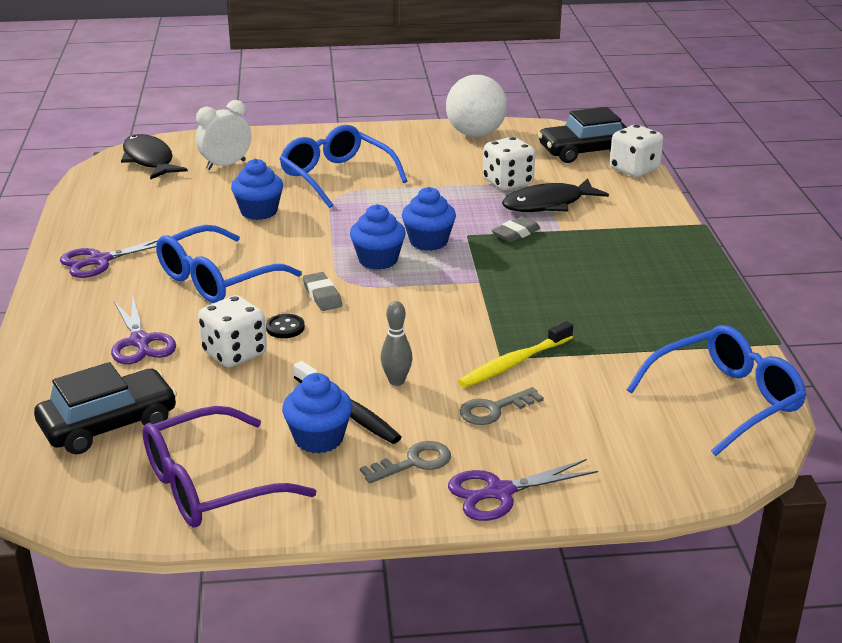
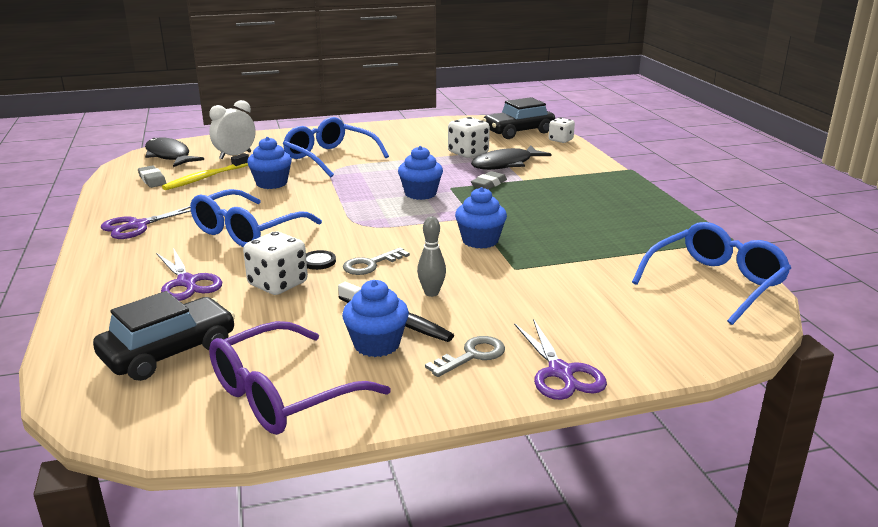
camera: 10 degrees left, 5 degrees down
(322, 295) = (344, 236): grey eraser -> grey eraser (152, 180)
(378, 260) = (383, 208): blue cupcake -> blue cupcake (480, 241)
(475, 134) = (430, 126): white ball -> none
(494, 409) = (526, 307): grey key -> grey key (371, 264)
(499, 492) = (560, 372): purple scissors -> purple scissors turned 75 degrees counterclockwise
(514, 363) = (527, 271): yellow toothbrush -> yellow toothbrush (205, 178)
(634, 169) = (560, 140): white dice -> white dice, size x0.66

